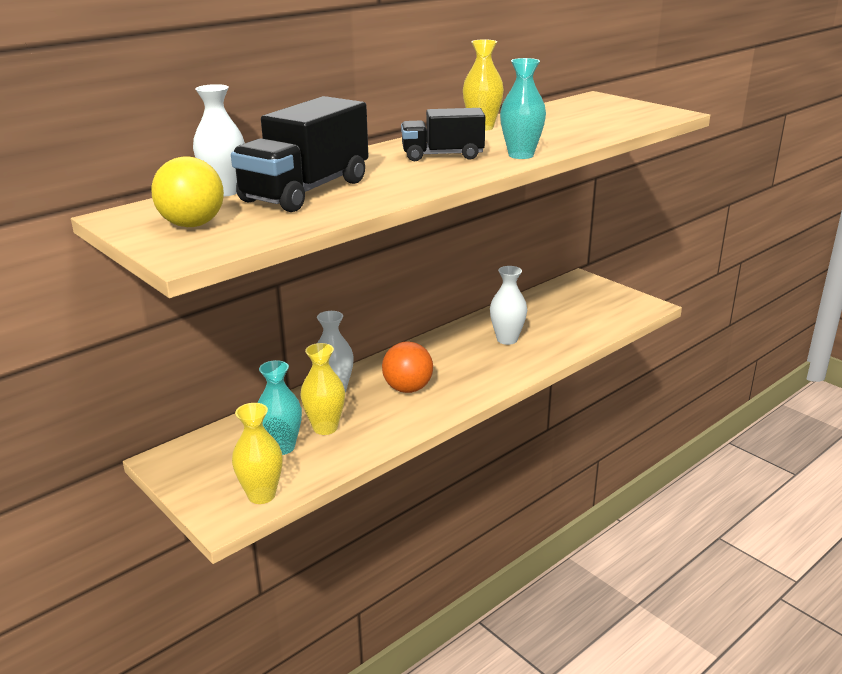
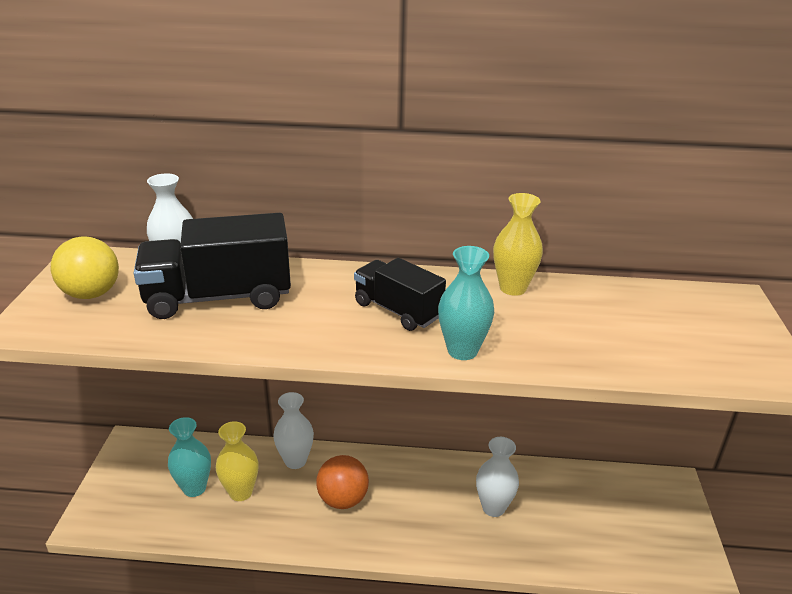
camera: 45 degrees right, 5 degrees up
(261, 495) = (127, 521): yellow vase -> none

